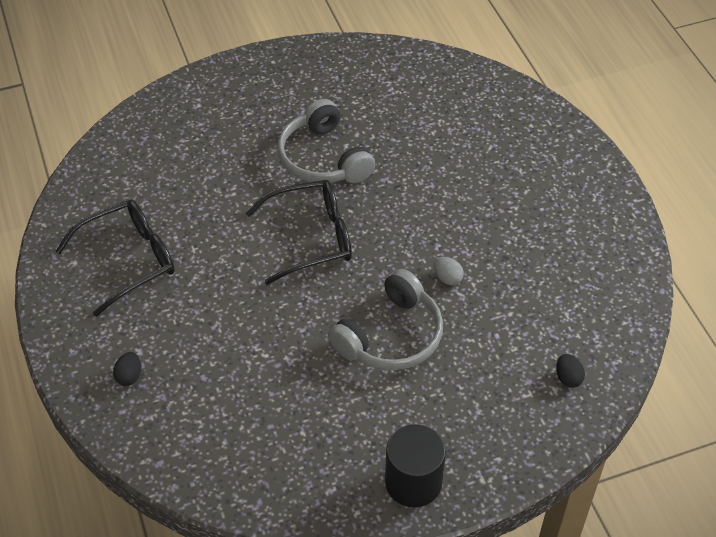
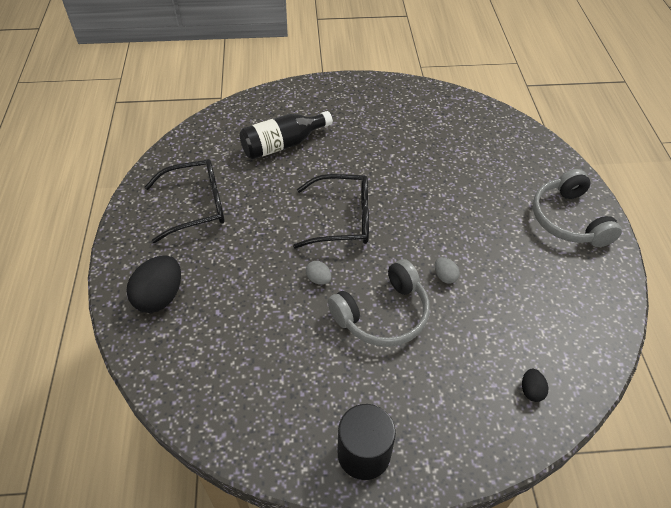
camera: 15 degrees right, 0 degrees up
(129, 376) = (160, 297): black egg -> black egg, size x2.06
(208, 160) = (283, 144): none -> black bottle
(306, 314) = (318, 279): none -> grey egg
(323, 158) = (371, 161): grey headphones -> grey headphones (568, 219)

